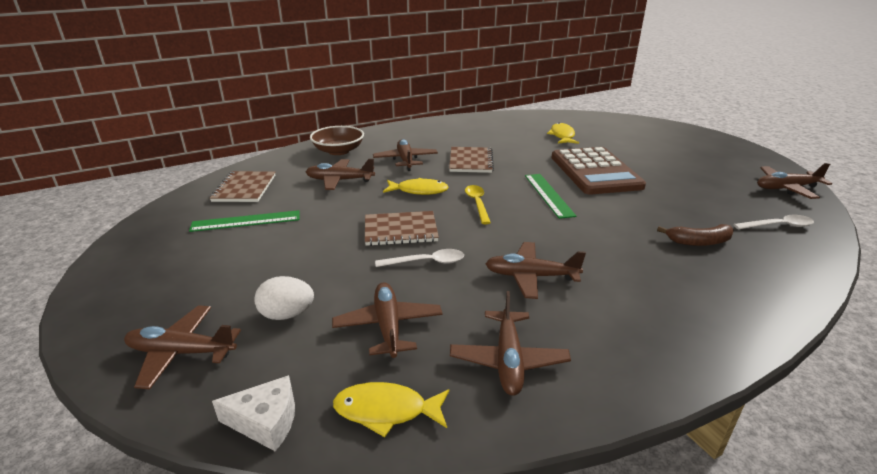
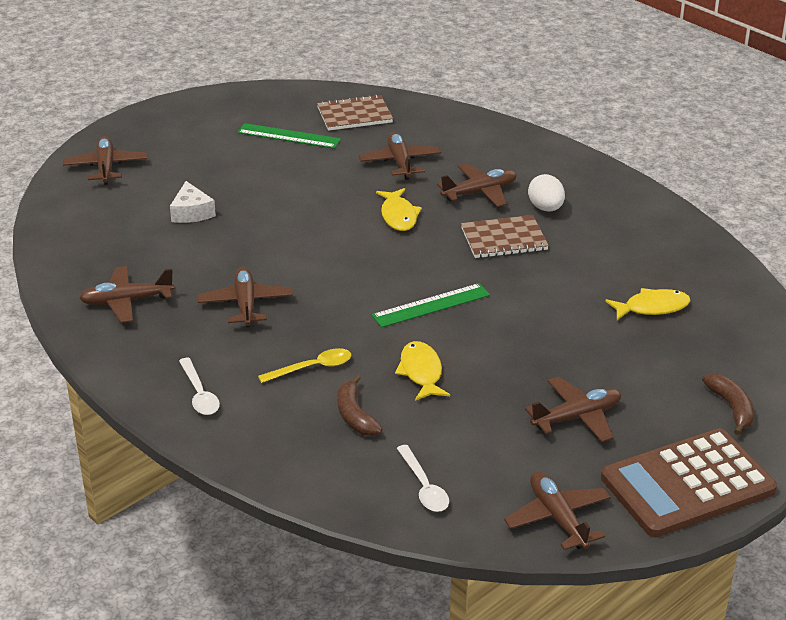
camera: 75 degrees right, 5 degrees up
(246, 221) = (288, 136): green ruler -> green ruler turned 45 degrees counterclockwise
(266, 421) = (52, 216): white cheese -> white cheese (191, 212)
(287, 314) = (156, 195): white egg -> white egg (545, 208)
(338, 151) = (482, 142): brown bowl -> none
(386, 411) = (67, 257): yellow fish -> yellow fish (421, 372)
(388, 326) = (153, 242): brown plane -> brown plane (577, 417)
(400, 230) = (304, 220): brown notebook -> none
(426, 262) = (251, 244): white spoon -> white spoon (199, 394)
(477, 203) = (384, 258): yellow spoon -> yellow spoon (312, 368)
(595, 172) = (524, 340): brown calculator -> brown calculator (687, 484)
(660, 134) = (731, 408): none -> brown banana

